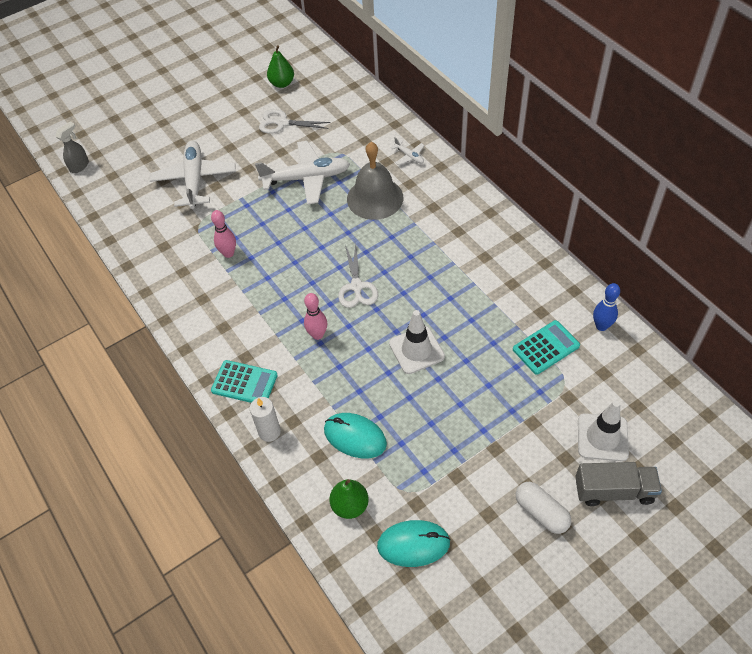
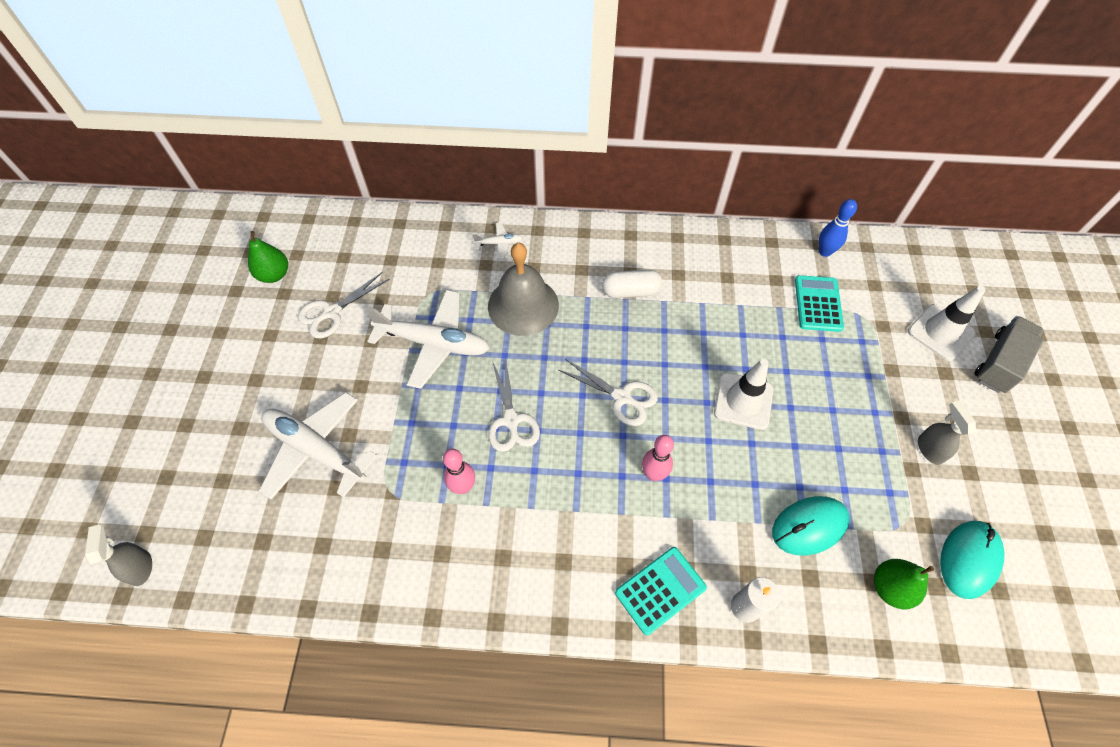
camera: 55 degrees left, 5 degrees up
(290, 246) = (511, 420): none -> white scissors
(307, 178) = (434, 343): white plane -> white plane turned 75 degrees clockwise
(483, 479) = (929, 449): none -> grey spray bottle
(541, 512) = (991, 430): white capsule -> white capsule (630, 291)

